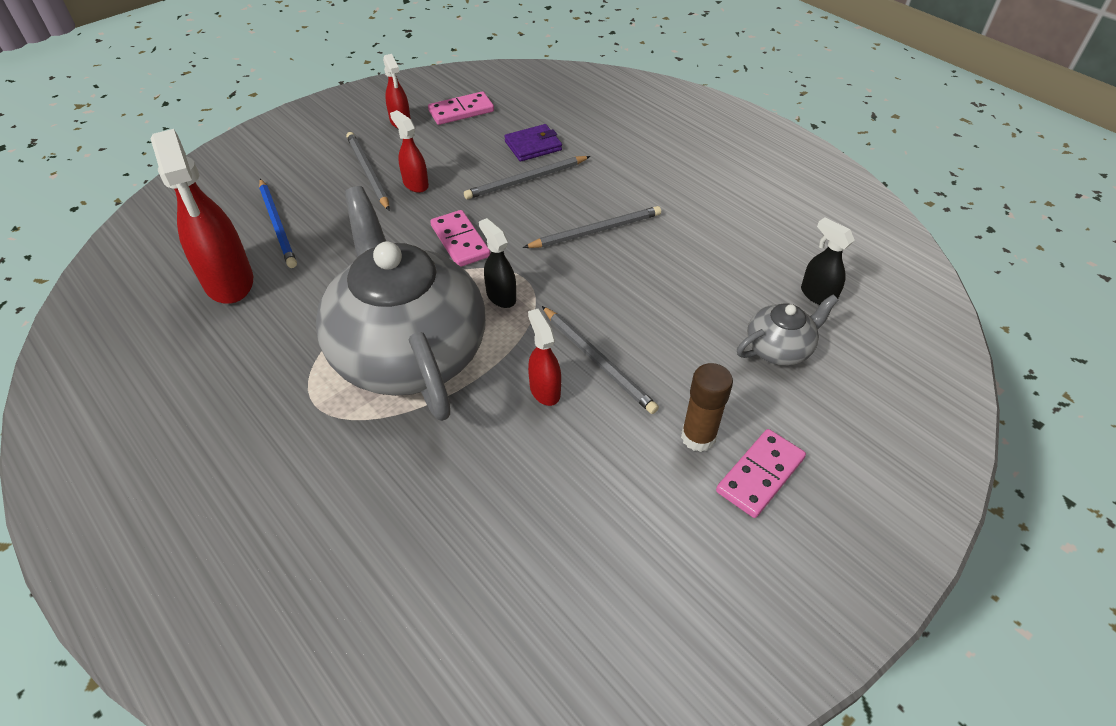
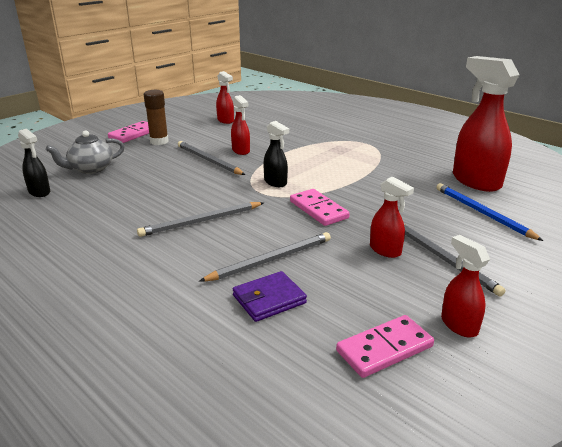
camera: 175 degrees right, 20 degrees down
(408, 351) = (327, 159): grey teapot -> none
(573, 535) = (225, 121): none -> red spray bottle

